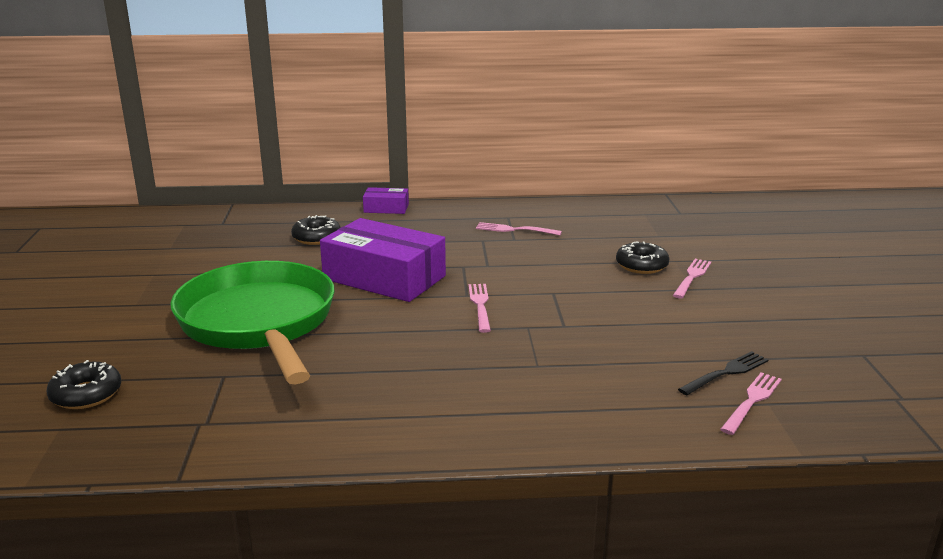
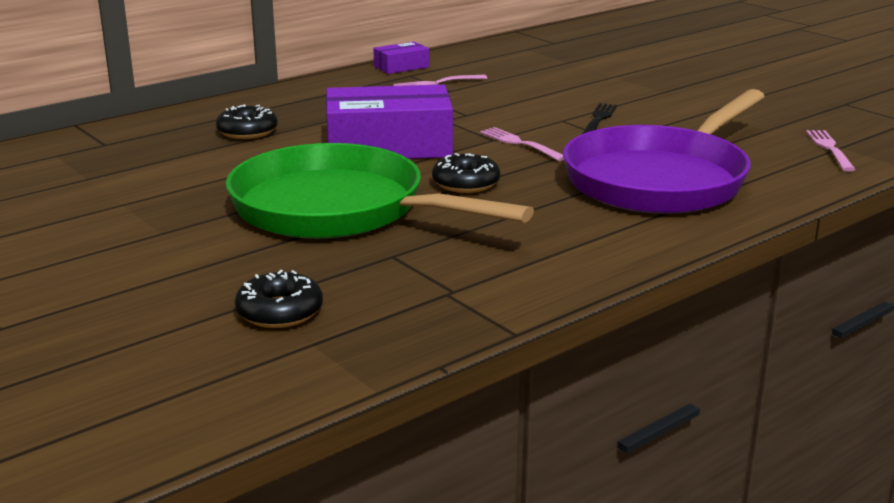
camera: 35 degrees left, 0 degrees up
(386, 208) = (271, 93): purple box -> purple box (401, 67)
(531, 379) = (661, 179): none -> purple pan
(641, 265) = (595, 85): black donut -> black donut (466, 183)
(692, 277) = (648, 84): pink fork -> none
(726, 373) = (784, 137): black fork -> black fork (599, 119)

